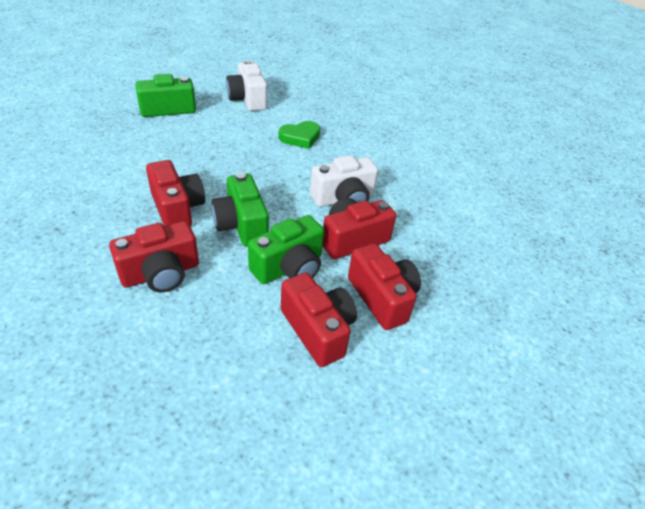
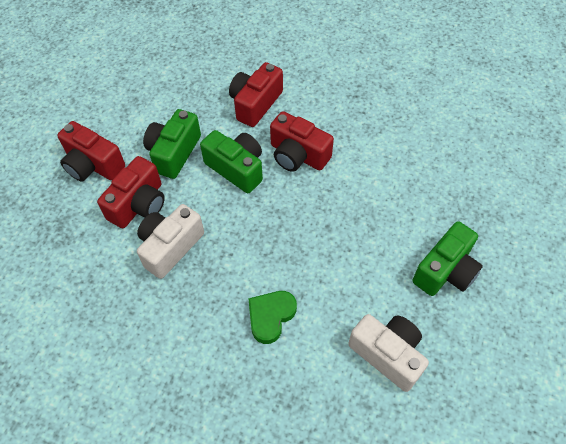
camera: 155 degrees right, 15 degrees up
(318, 330) = (127, 121): red camera -> none

